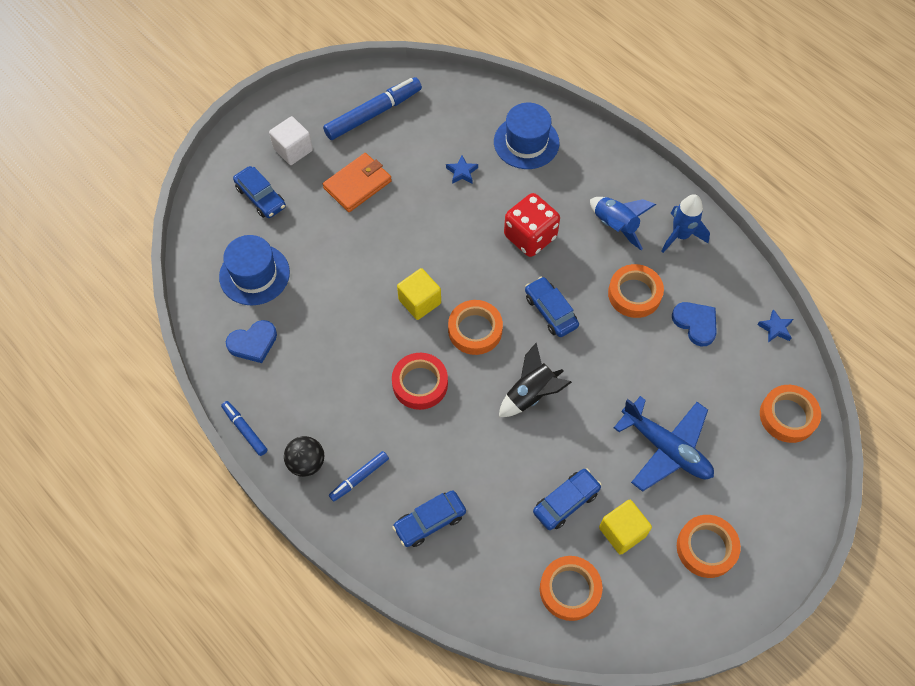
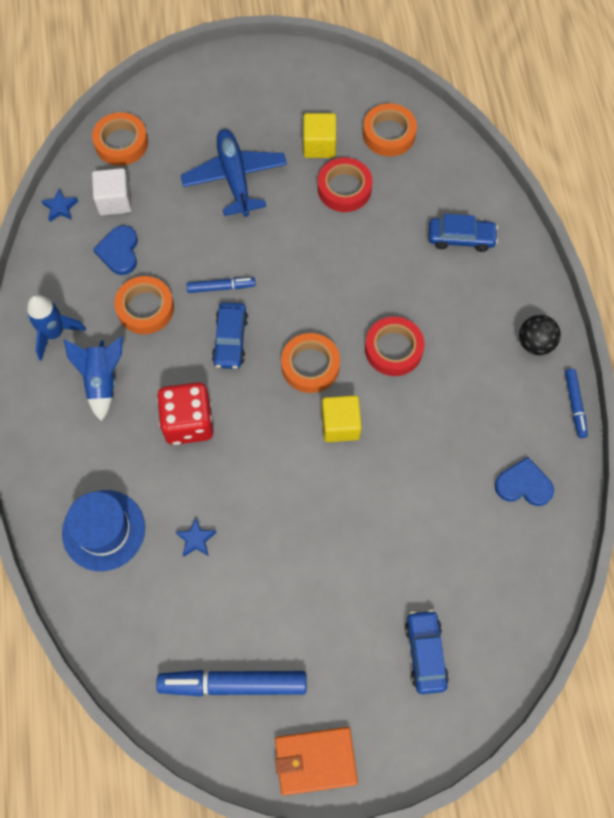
camera: 145 degrees left, 5 degrees up
(254, 274) = (483, 560): blue hat -> none
(293, 150) = (353, 695): white cube -> white cube (115, 201)
(357, 184) = (312, 598): orange wallet -> orange wallet (315, 761)
(359, 478) = (497, 304): blue marker -> blue marker (221, 287)
(531, 394) = (306, 282): black rocket -> none
(566, 502) = (344, 188): blue car -> red tape
(706, 548) = (268, 101): orange tape -> none

